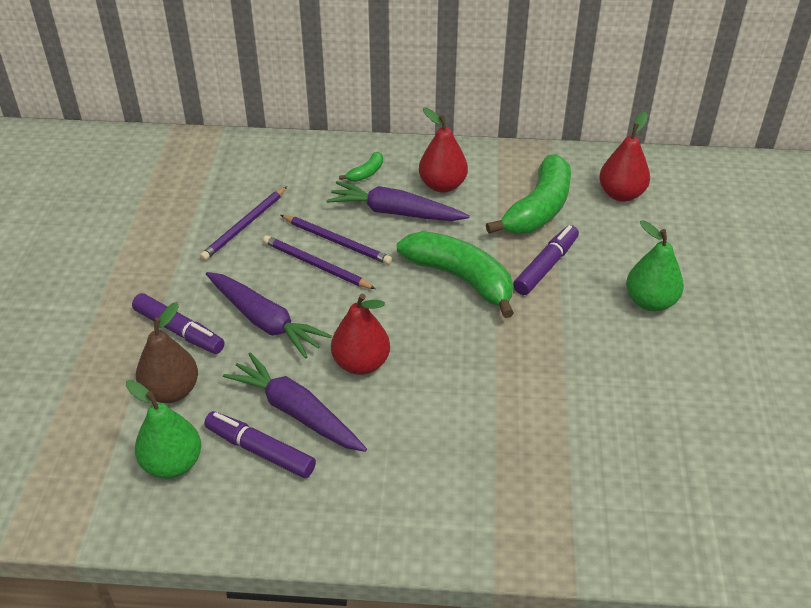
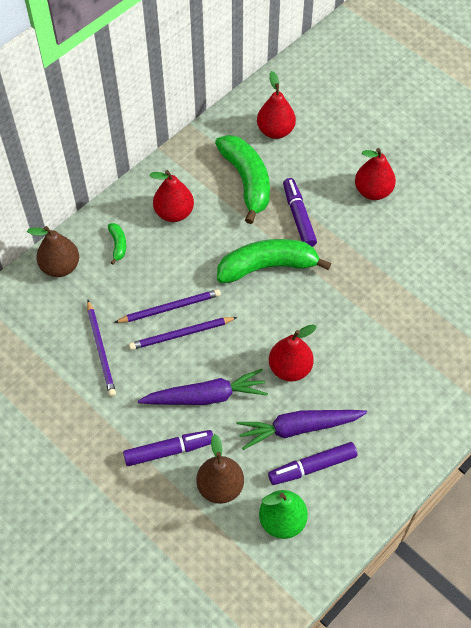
camera: 50 degrees left, 15 degrees up
(304, 155) = (60, 267): none -> brown pear
(395, 212) = (174, 257): purple carrot -> none
(650, 302) = (373, 191): green pear -> red pear

